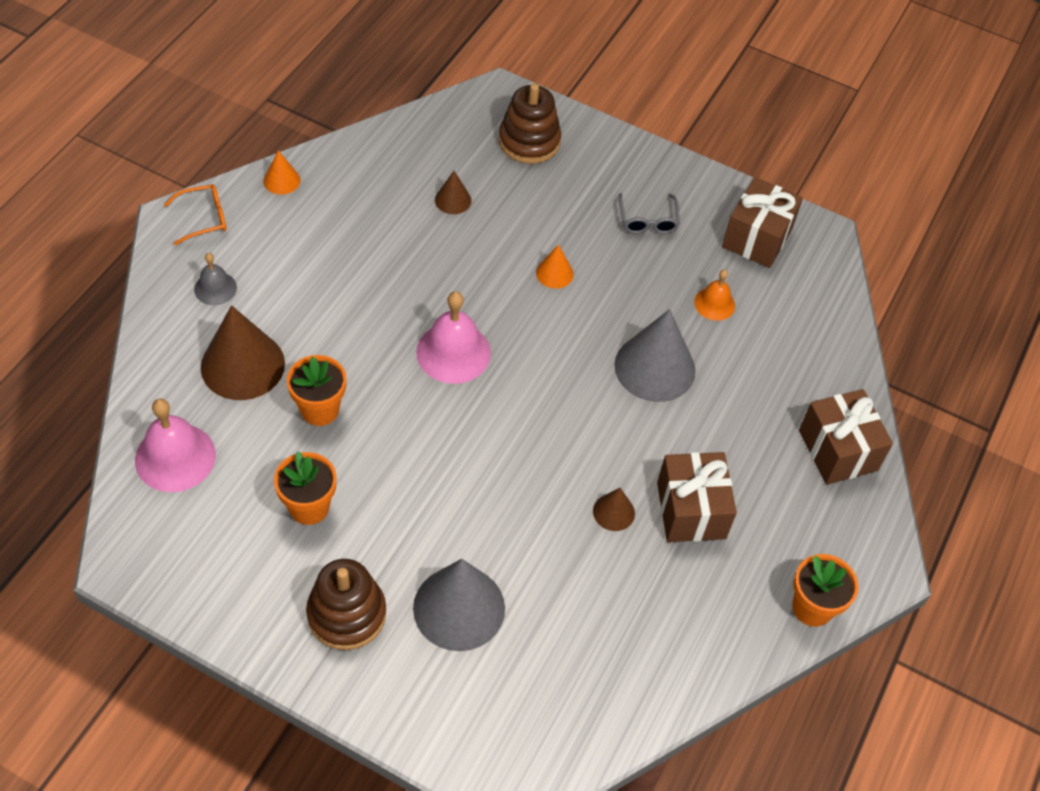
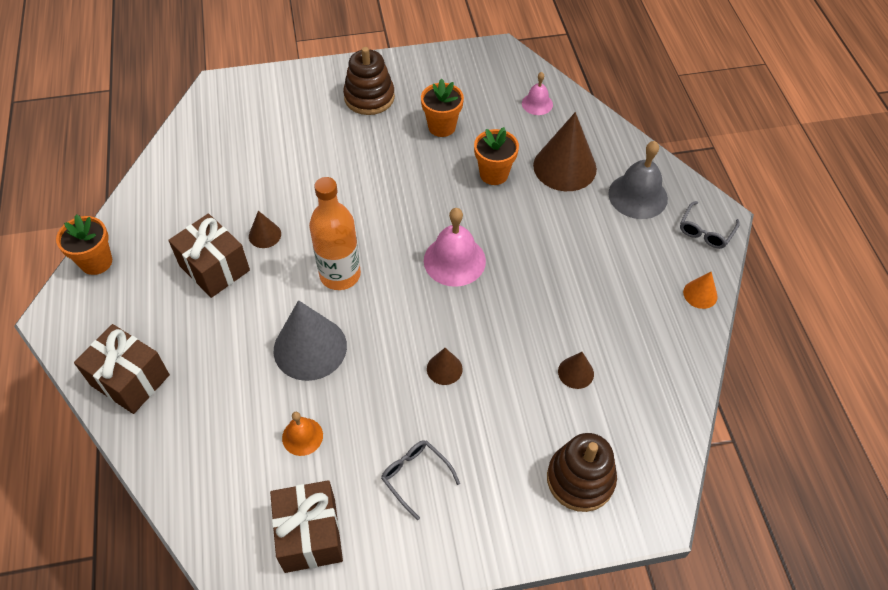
camera: 145 degrees right, 0 degrees up
(175, 457) = (537, 104): pink bell -> pink bell, size x0.57
(203, 218) = (705, 231): orange glasses -> grey glasses
(215, 288) = (638, 196): grey bell -> grey bell, size x1.74
(459, 608) = (313, 134): grey cone -> none
(554, 273) = (444, 369): orange cone -> brown cone
(572, 415) = (340, 275): none -> orange bottle

